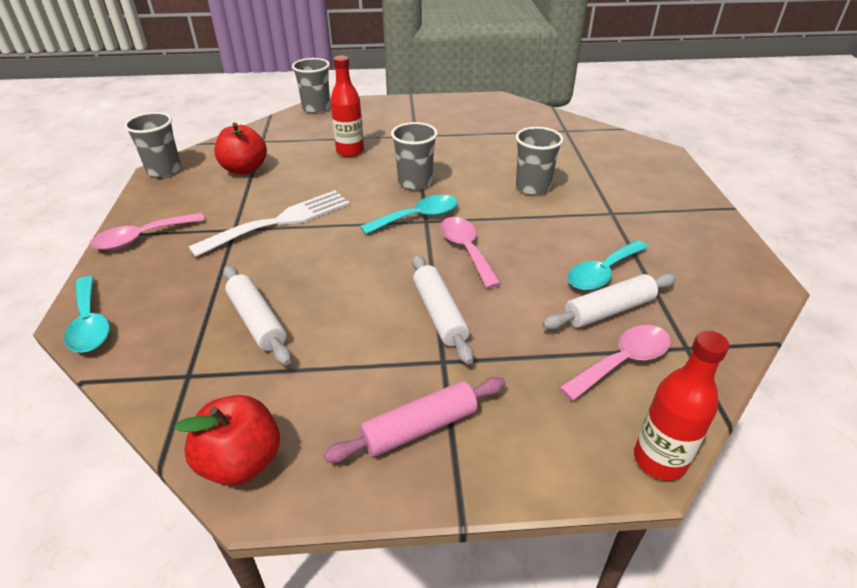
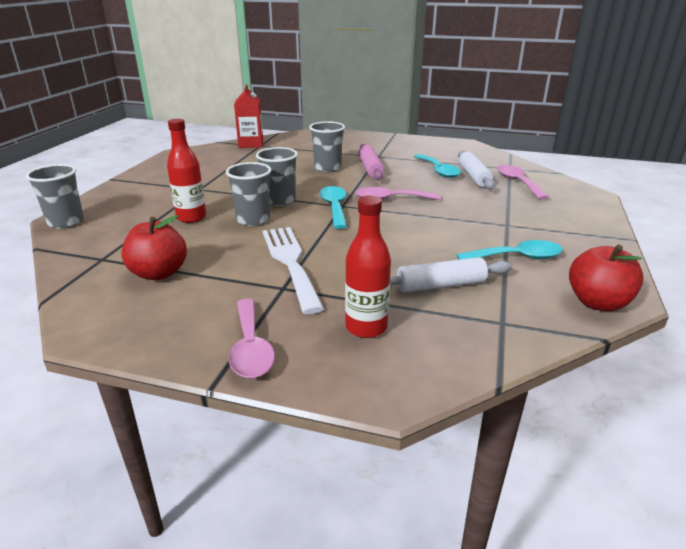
camera: 70 degrees left, 10 degrees down
(90, 324) = (406, 384): turquoise spoon -> turquoise spoon (517, 257)
(164, 170) = (88, 329): grey cup -> grey cup (253, 219)
(419, 427) = (565, 240): pink rolling pin -> pink rolling pin (370, 168)
(439, 314) = (459, 218): white rolling pin -> none
(564, 124) = (251, 144): none -> red carton
(659, 460) = (587, 190): red bottle -> red bottle (366, 327)

